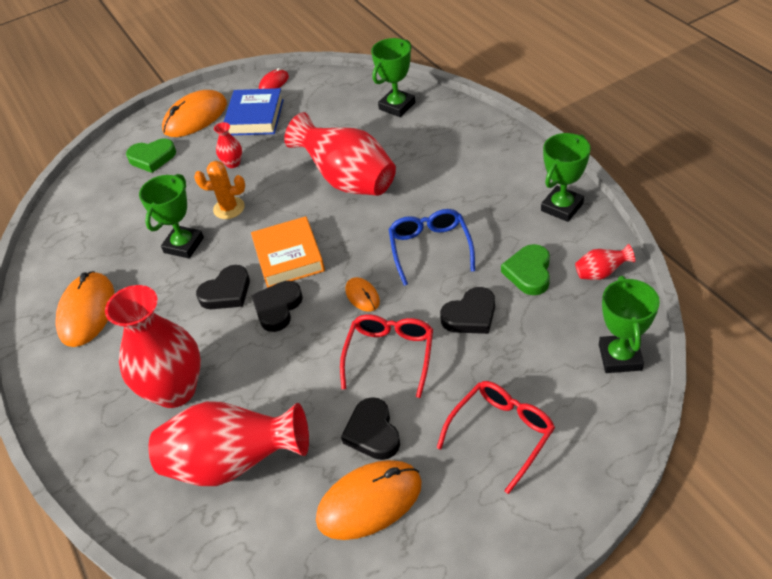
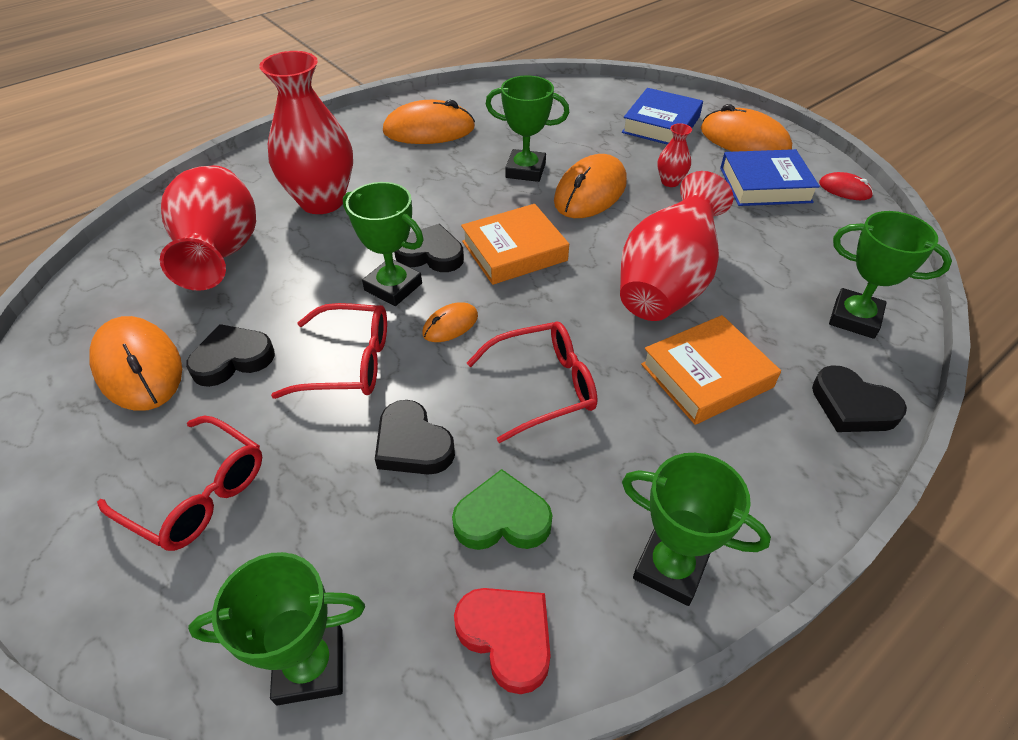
camera: 75 degrees right, 0 degrees up
(152, 158) = (661, 124): green heart -> blue book
(227, 292) = (455, 212): black heart -> black heart (852, 406)
(229, 208) = (590, 192): orange cactus -> orange mouse
(311, 331) = (393, 287): none -> green trophy
(430, 248) = (543, 386): blue glasses -> red glasses
(432, 174) = (706, 376): none -> orange book
(601, 273) = (507, 637): red vase -> red heart

